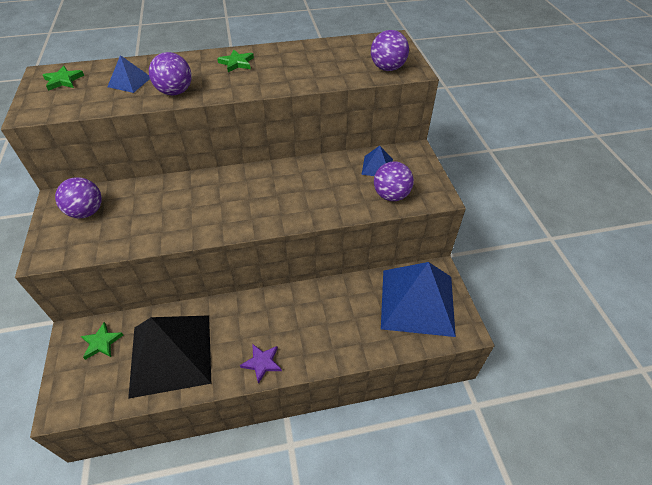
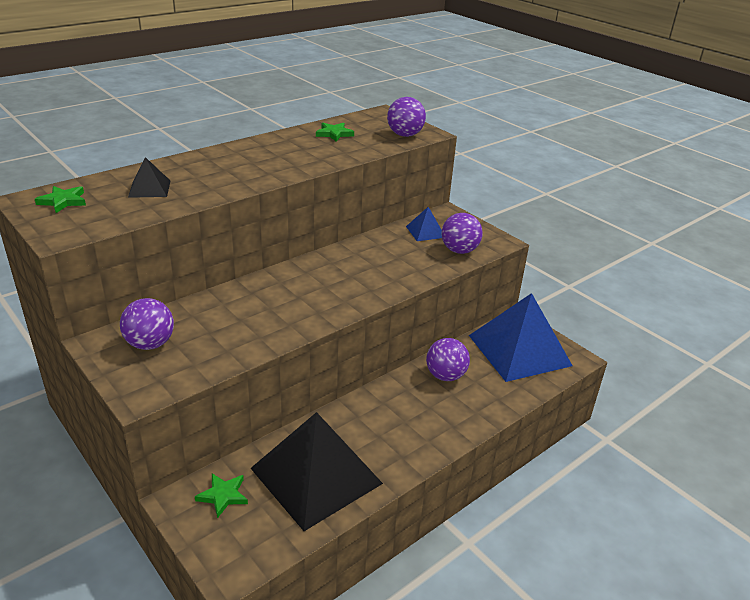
camera: 30 degrees left, 15 degrees down
(129, 82) = (149, 188): blue pyramid -> black pyramid
(175, 92) = (215, 188): purple ball -> purple ball (445, 376)
(236, 63) = (252, 154): green star -> green star (334, 134)
(262, 363) = (419, 447): purple star -> none

